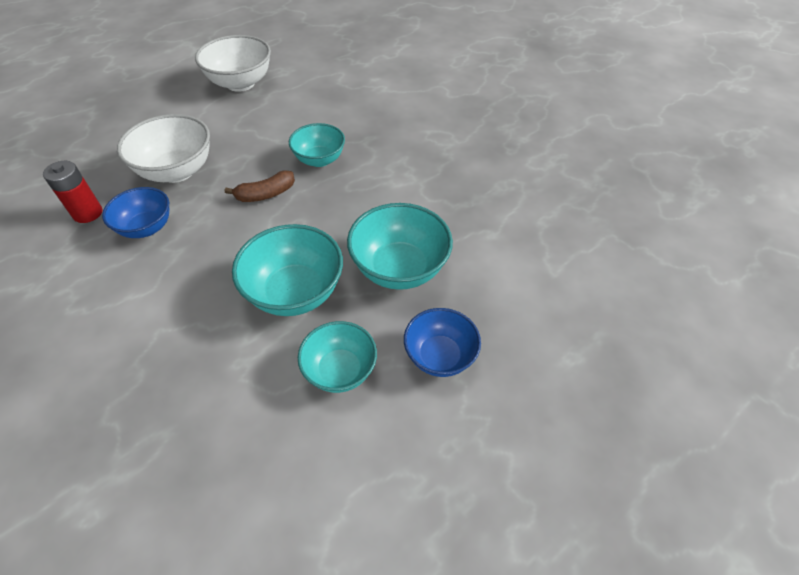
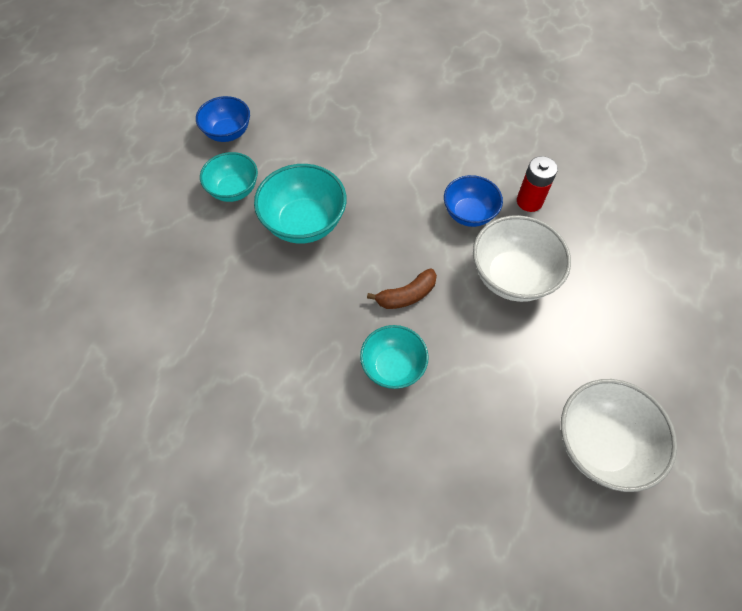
camera: 150 degrees right, 10 degrees up
(266, 194) = (406, 295): brown banana -> brown banana turned 150 degrees counterclockwise
(399, 269) = (234, 282): turquoise bowl -> none
(439, 356) = (168, 230): blue bowl -> blue bowl (228, 133)

